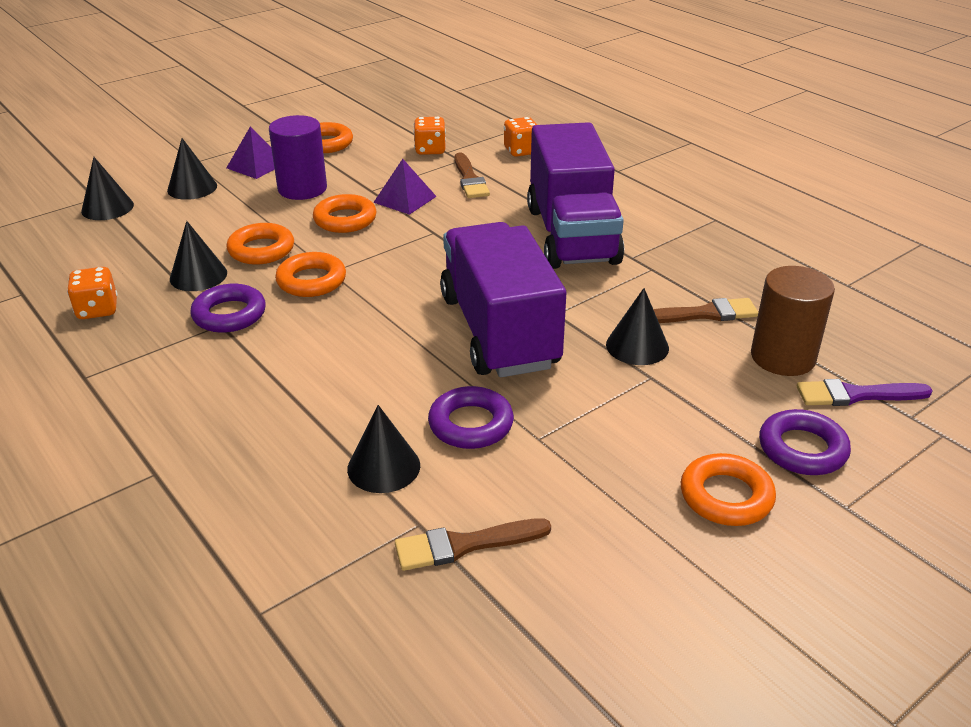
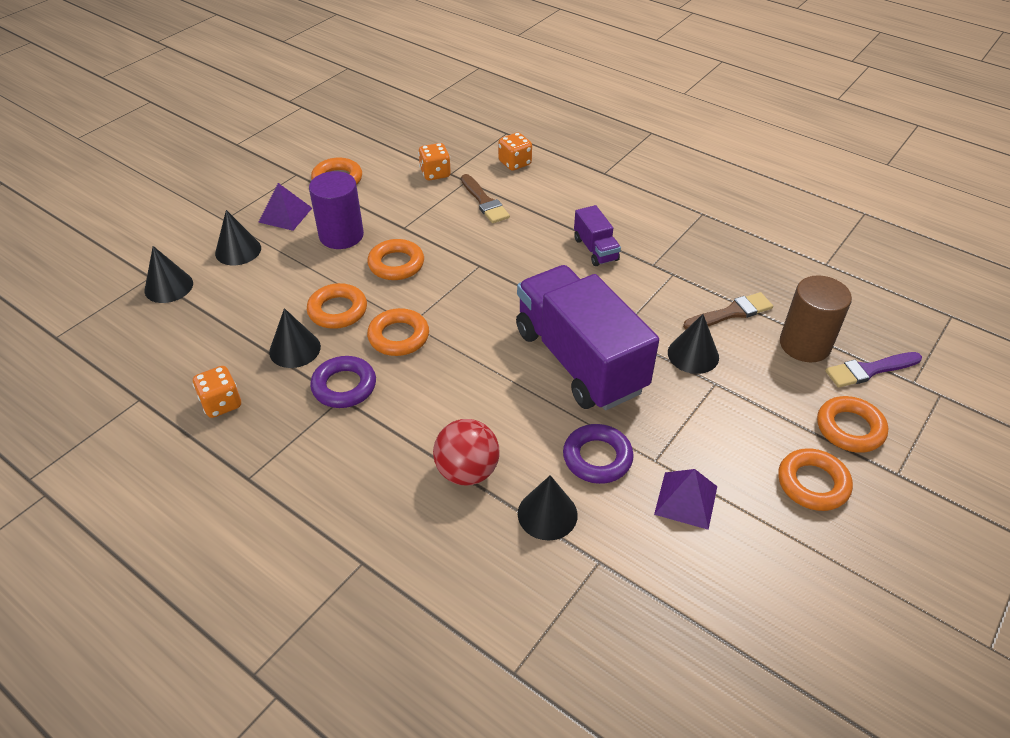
camera: 15 degrees left, 10 degrees up
(316, 411) = (467, 471): none -> red ball
(405, 199) = (438, 233): purple pyramid -> purple pyramid (686, 500)
(464, 545) = (642, 572): brown brush -> none
(571, 235) = (595, 249): purple truck -> purple truck, size x0.44
(802, 449) = (850, 428): purple ring -> orange ring

